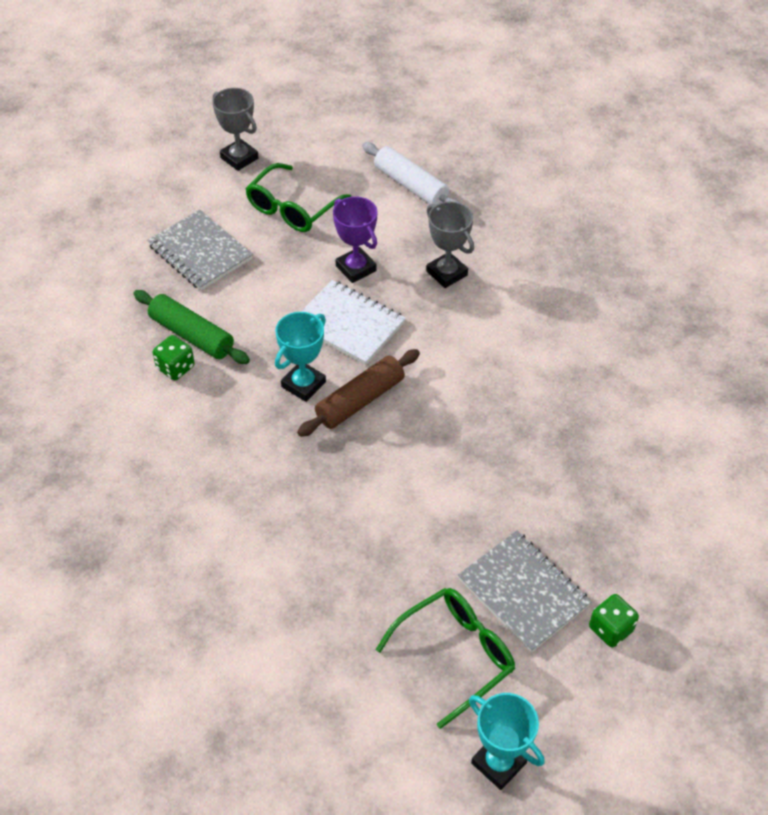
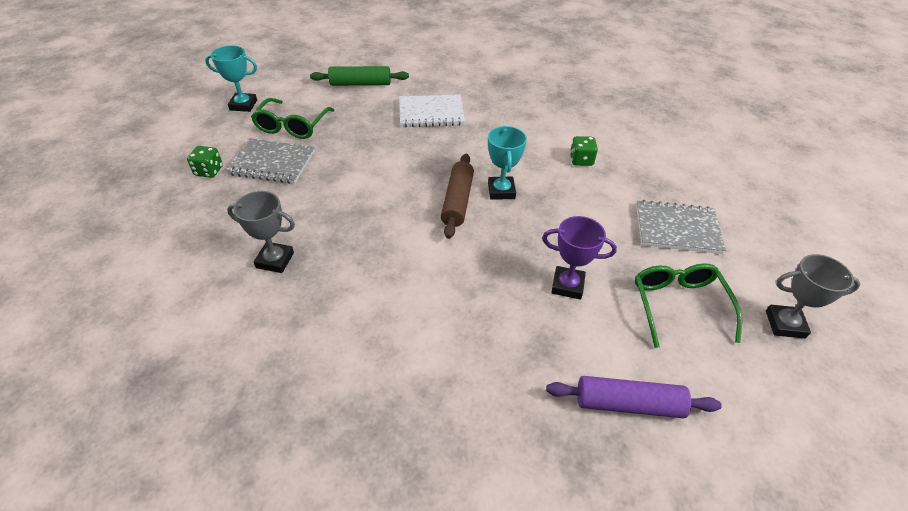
camera: 140 degrees right, 5 degrees down
(191, 335) = (599, 180): green rolling pin -> green rolling pin (360, 84)
(349, 324) = (520, 241): white notebook -> white notebook (431, 113)
(410, 186) = (628, 404): white rolling pin -> purple rolling pin
(446, 273) = (497, 328): grey trophy -> grey trophy (275, 260)

